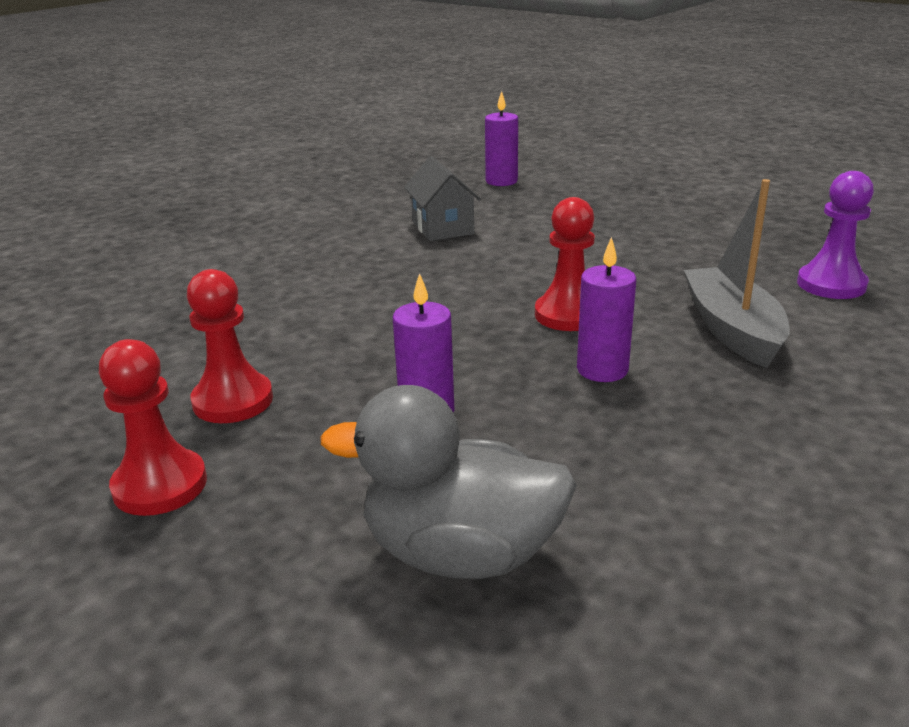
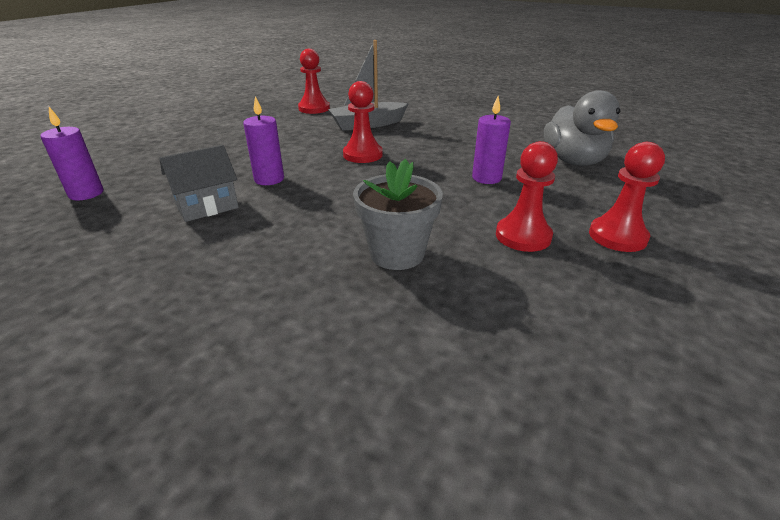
camera: 105 degrees left, 5 degrees up
(269, 314) = (397, 254): none -> grey flower pot
(602, 369) = (420, 145): purple candle -> purple candle (269, 179)
(831, 284) = (314, 108): purple pawn -> red pawn

